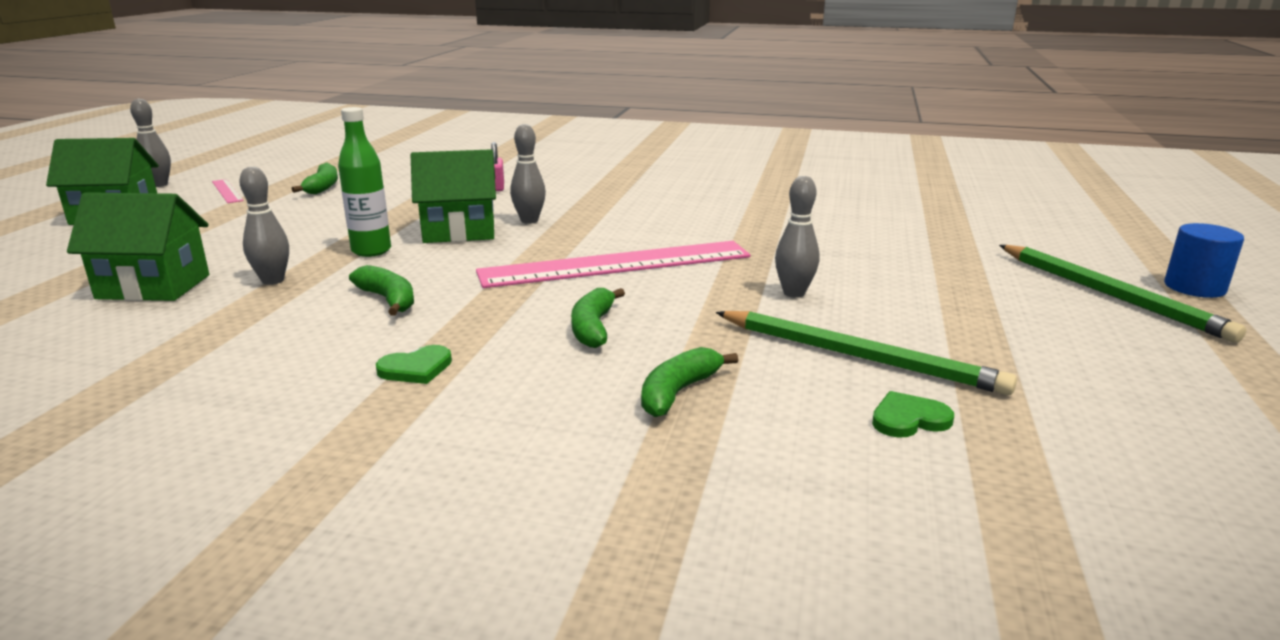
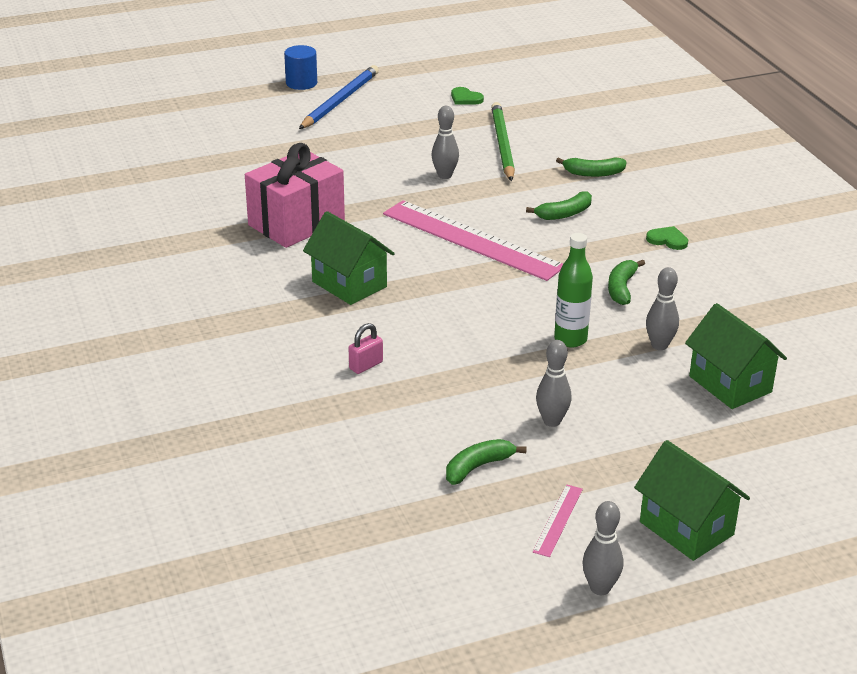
camera: 125 degrees left, 10 degrees up
(459, 232) = (491, 324): green house -> green house (349, 284)
(529, 221) = (432, 307): grey bowling pin -> grey bowling pin (552, 421)
(762, 211) = (296, 223): none -> pink gift
(909, 419) = (545, 126): green heart -> green heart (465, 98)
(1109, 295) = (340, 101): green pencil -> blue pencil

